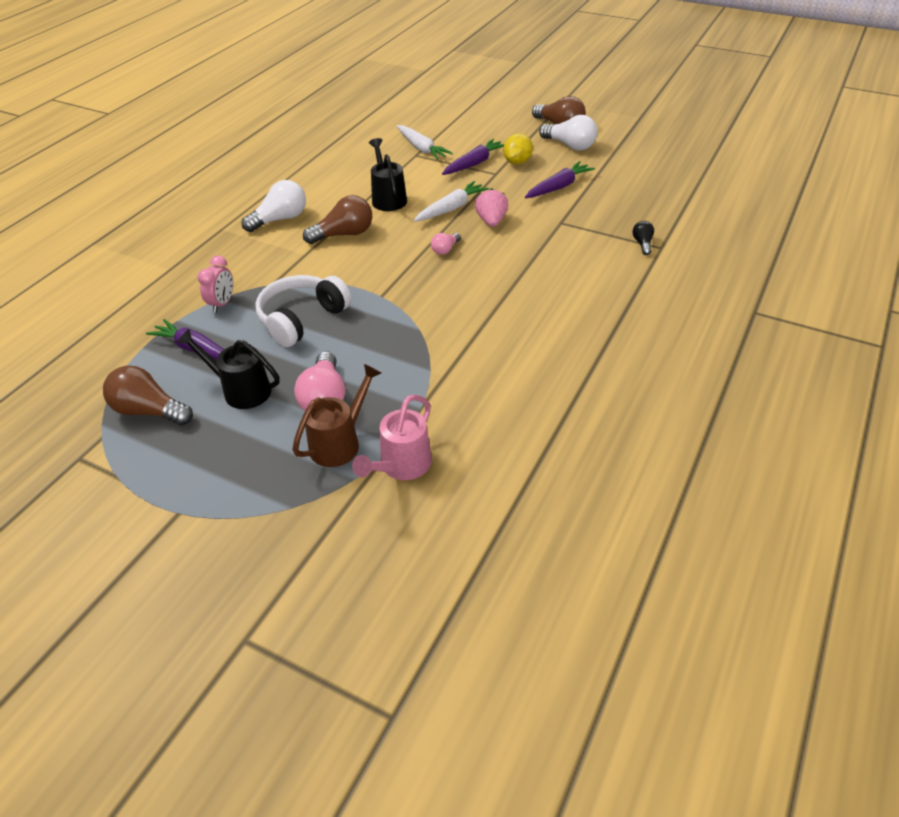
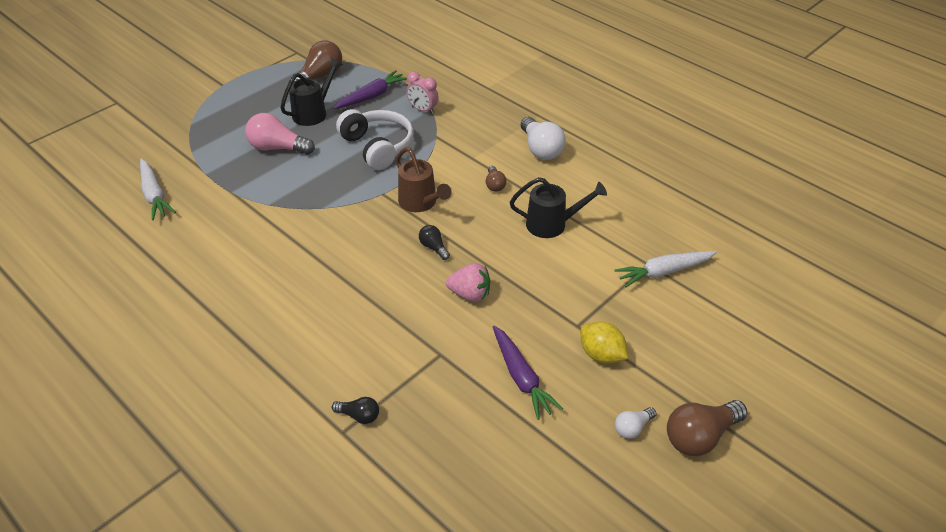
camera: 105 degrees right, 0 degrees up
(340, 442) = (228, 150): brown watering can -> brown watering can (421, 203)
(344, 234) = (494, 185): brown light bulb -> brown light bulb, size x0.53
(401, 467) = (184, 173): pink watering can -> none
(445, 249) = (434, 247): pink light bulb -> black light bulb
(451, 208) = (511, 268): white carrot -> white carrot (154, 195)
(474, 163) = (609, 312): purple carrot -> none
(570, 145) = (632, 428): white light bulb -> white light bulb, size x0.53

